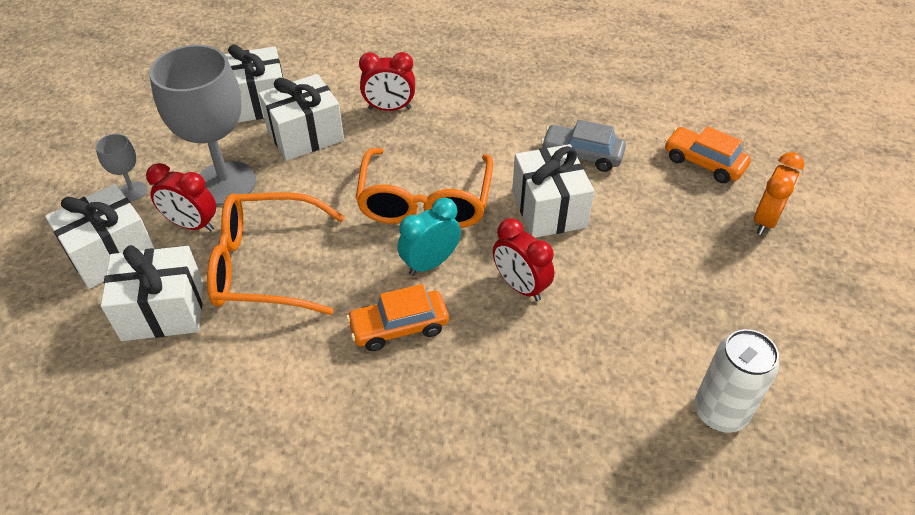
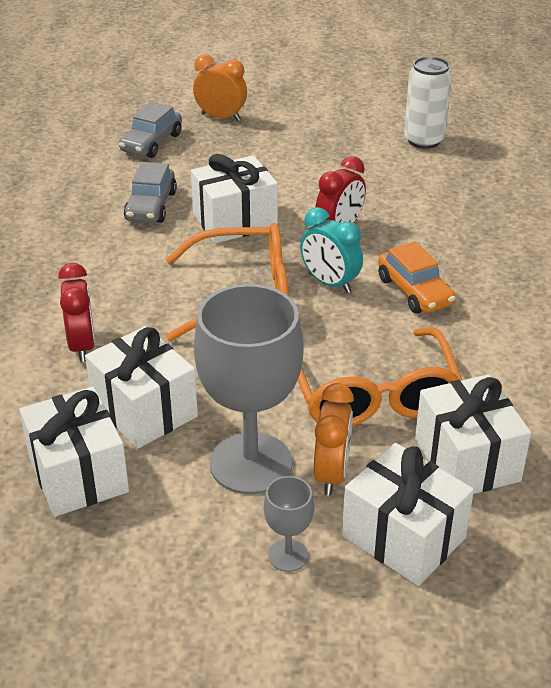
camera: 100 degrees left, 10 degrees down
(192, 225) = (331, 474): red clock -> orange clock
(703, 163) = (151, 143): orange car -> grey car

